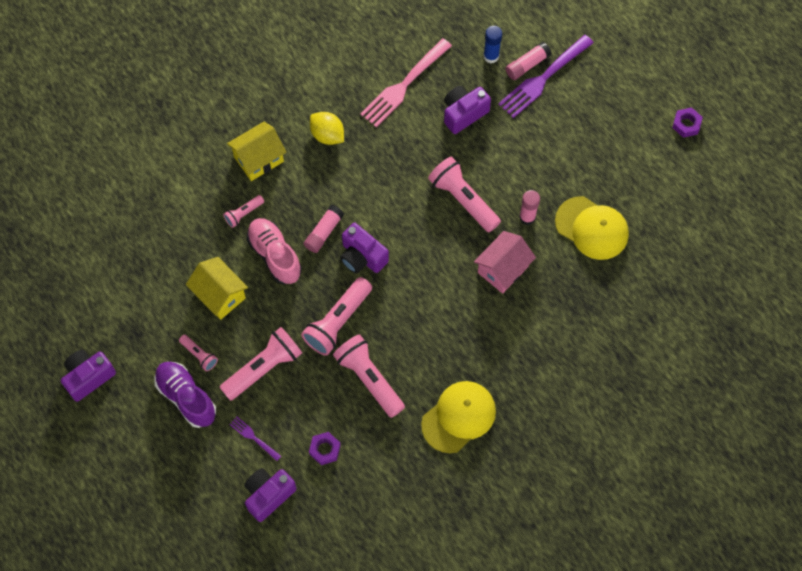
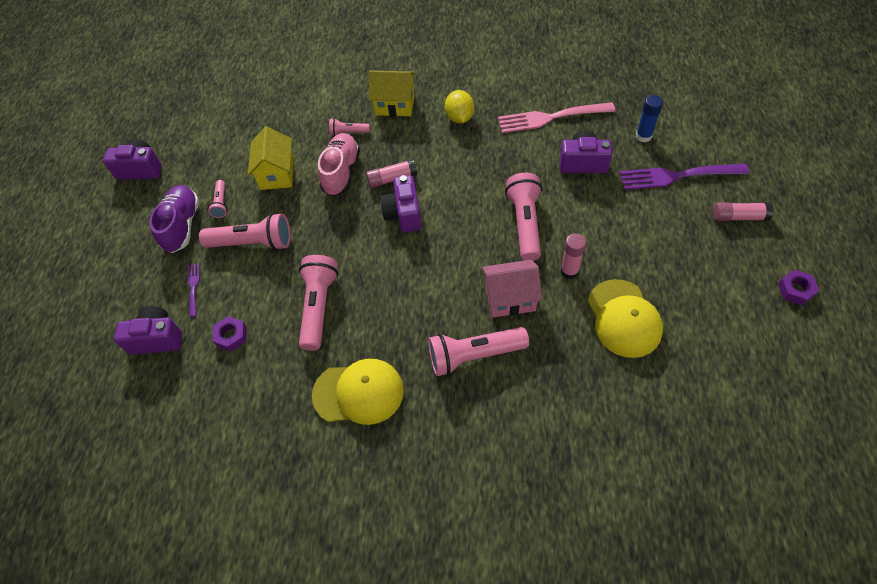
camera: 45 degrees right, 10 degrees down
(338, 322) = (338, 248): pink flashlight -> pink flashlight (474, 356)
(527, 65) = (671, 159): pink glue stick -> pink glue stick (739, 217)

